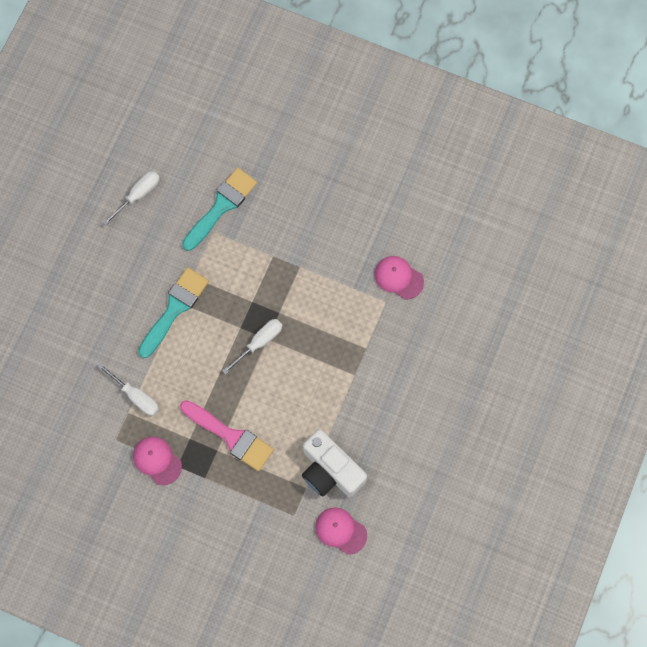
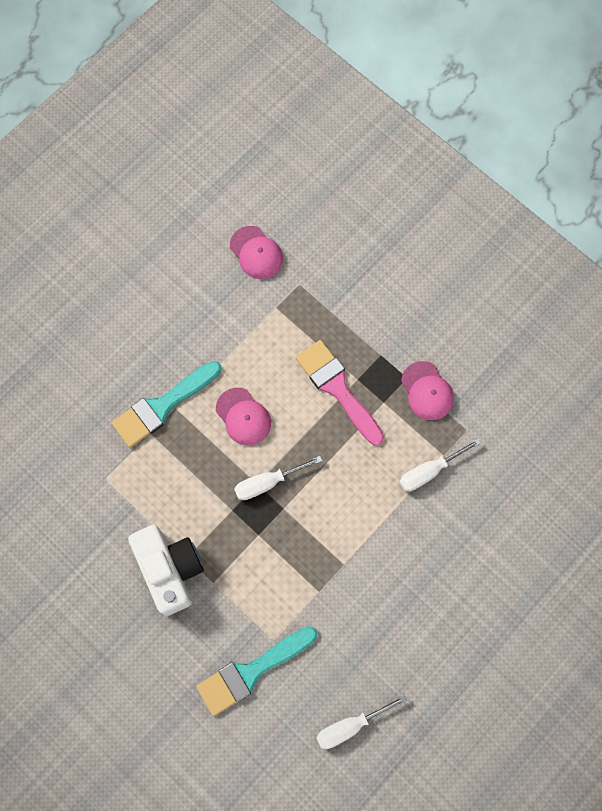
camera: 160 degrees left, 0 degrees up
(135, 396) = (429, 471): white screwdriver -> white screwdriver turned 90 degrees counterclockwise
(175, 308) = (352, 559): turquoise brush -> turquoise brush (162, 406)
(330, 470) = (243, 316): white camera -> white camera (169, 570)
(398, 278) = (77, 501): pink cap -> pink cap (243, 417)

